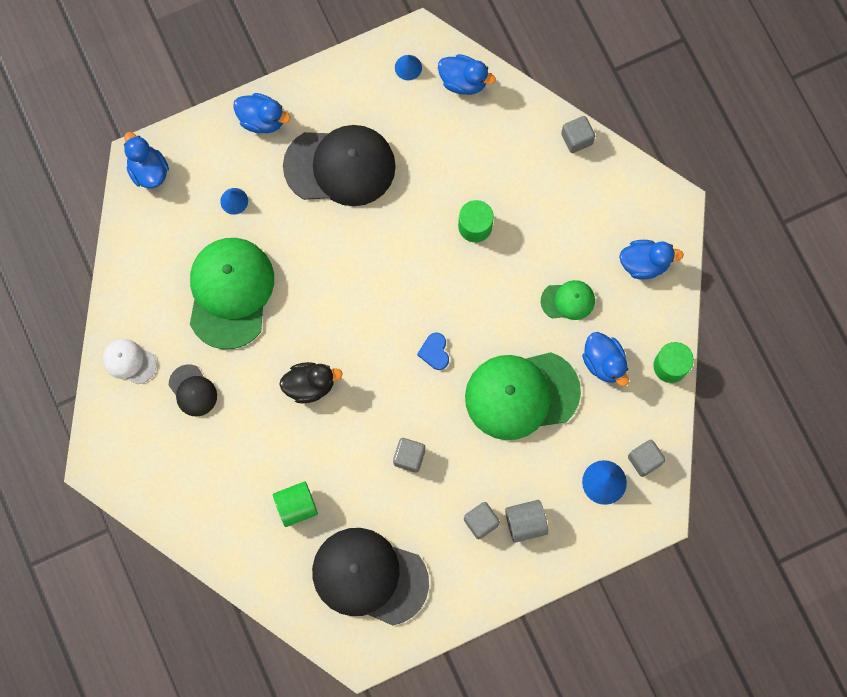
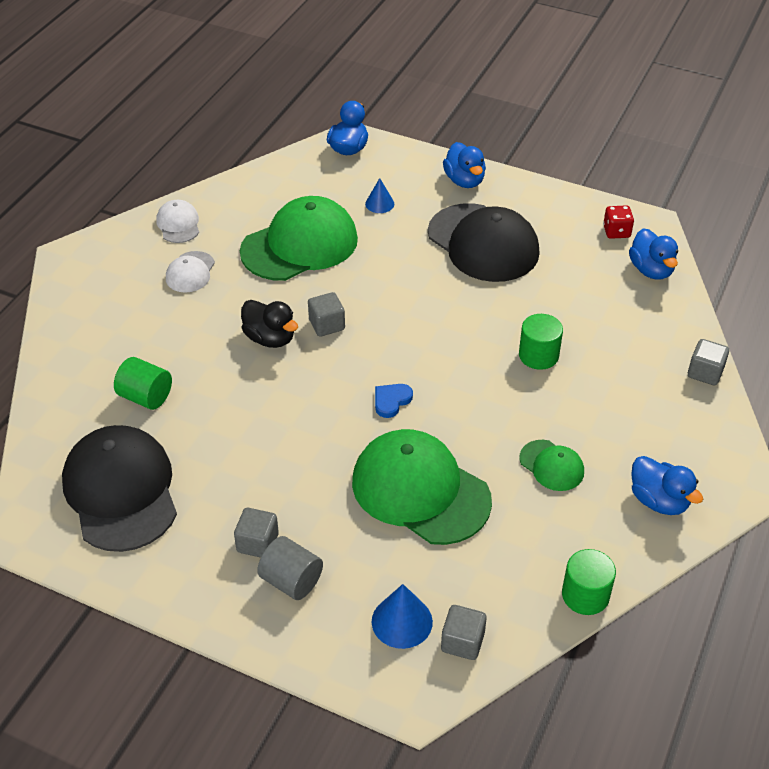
camera: 50 degrees right, 30 degrees down
(193, 390) = (190, 272): black cap -> white cap
(408, 67) = (616, 232): blue cone -> red dice
(409, 457) = (271, 446): grey cube -> grey cube (327, 325)
(604, 363) = (524, 535): blue duck -> none

